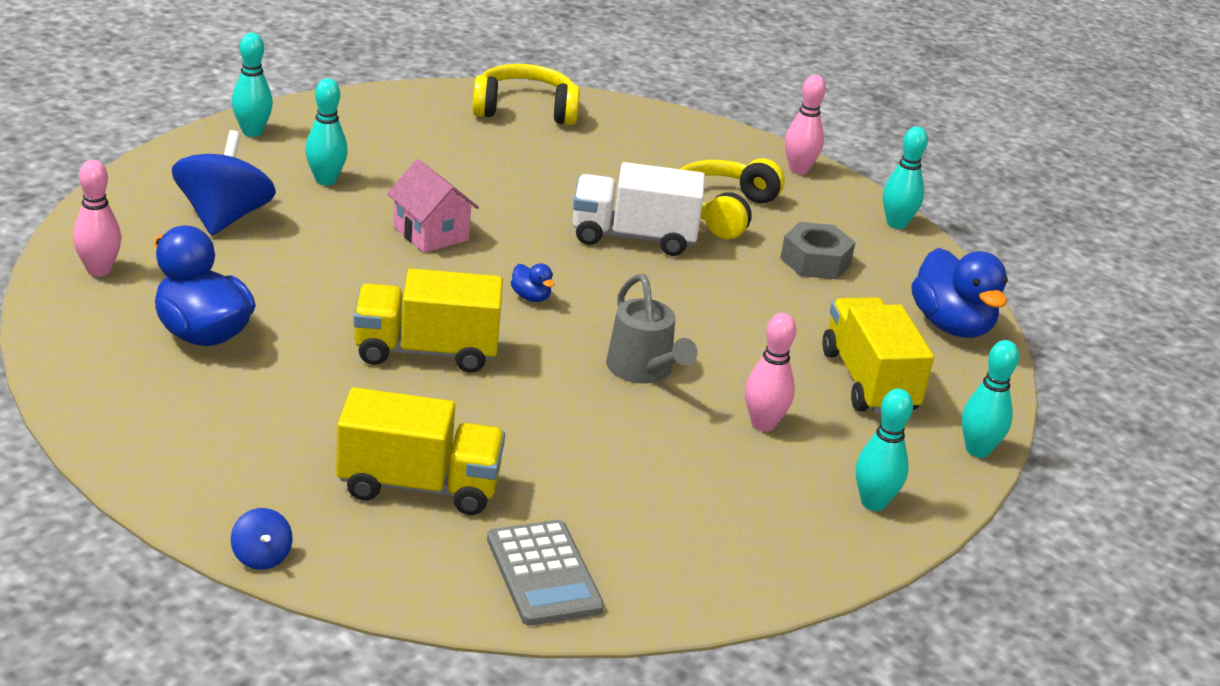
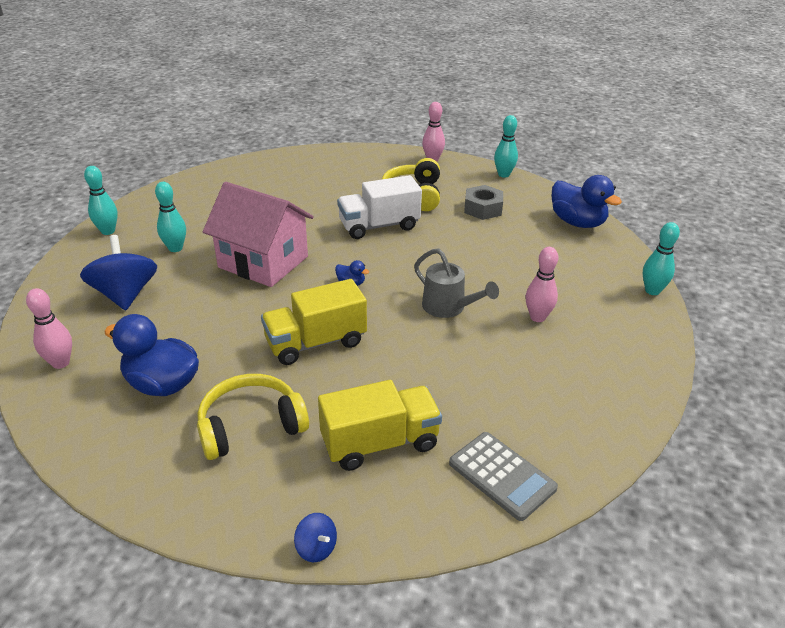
camera: 20 degrees left, 5 degrees up
(431, 233) = (263, 262): pink house -> pink house, size x1.76
(524, 110) = (263, 169): yellow headphones -> yellow headphones (251, 426)
(868, 381) = (567, 270): yellow truck -> none
(873, 503) = (632, 344): turquoise bowling pin -> none

